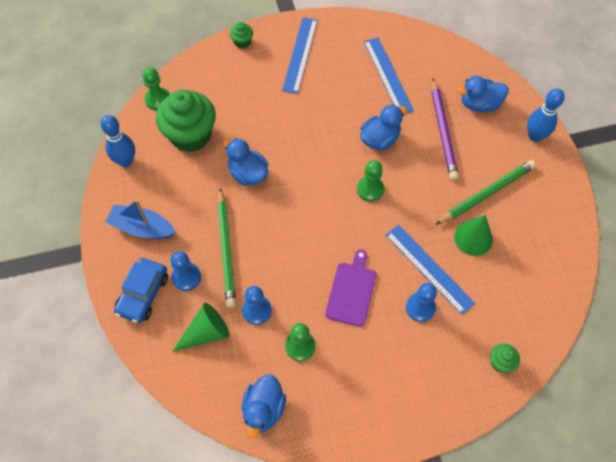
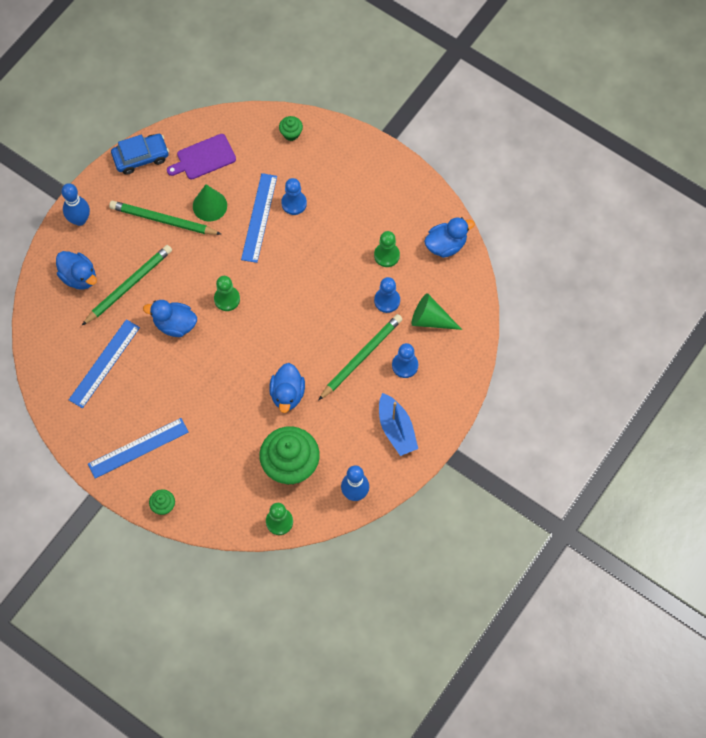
camera: 130 degrees left, 5 degrees up
(143, 294) = (442, 383): blue car -> blue car (141, 157)
(351, 291) = (320, 253): purple cutting board -> purple cutting board (204, 158)
(443, 131) = (128, 285): purple pencil -> green pencil

